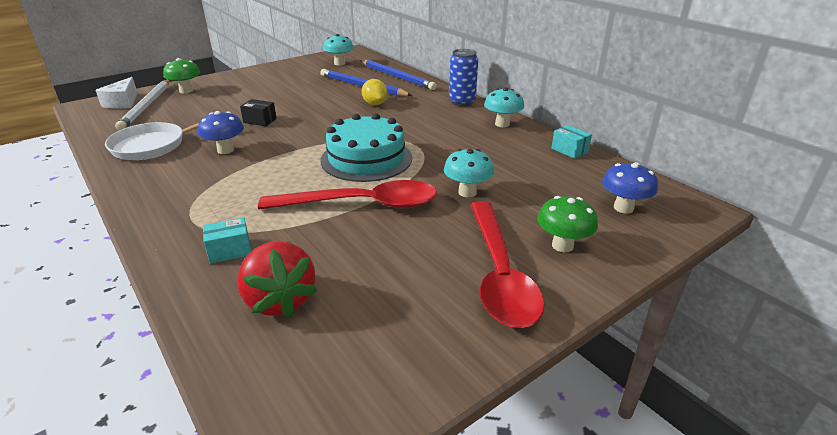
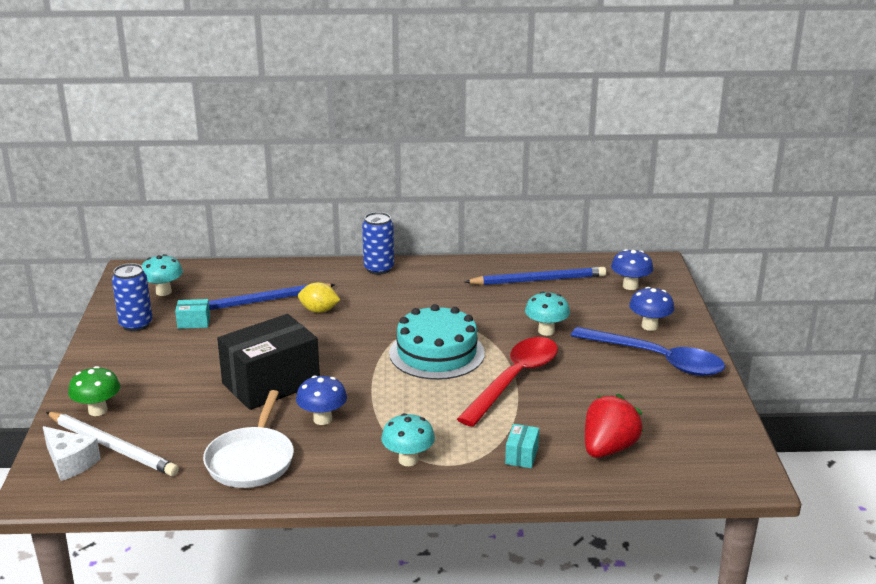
camera: 55 degrees left, 5 degrees down
(260, 121) = (271, 383): black box -> black box, size x2.42
(279, 300) = (608, 449): red strawberry -> red strawberry turned 60 degrees counterclockwise
(293, 69) = (136, 324): none -> blue can
(397, 77) = (262, 275): blue pencil -> blue pencil (538, 280)
(499, 273) = (657, 359): red spoon -> blue spoon
(502, 124) = (450, 271): turquoise mushroom -> turquoise mushroom (408, 460)
(562, 245) = (649, 326): green mushroom -> blue mushroom
(569, 150) = (531, 266): turquoise box -> turquoise box (194, 322)

